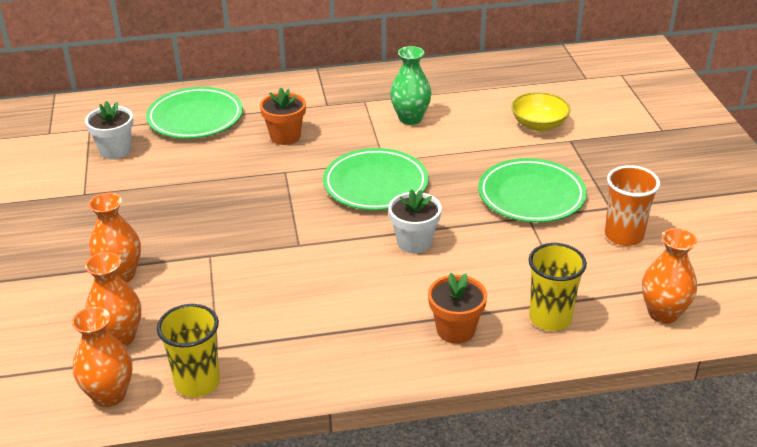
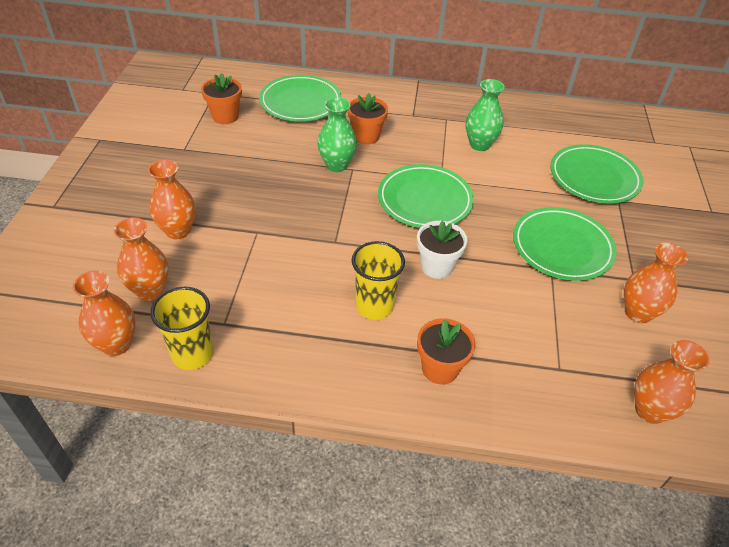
camera: 15 degrees right, 10 degrees up
(115, 150) = (225, 116): white flower pot -> orange flower pot
(266, 172) = (337, 165): none -> green vase
(539, 124) = (594, 178): yellow bowl -> green plate
(550, 318) = (534, 382): yellow cup -> yellow cup (374, 306)
(624, 235) = (637, 313): orange cup -> orange vase

